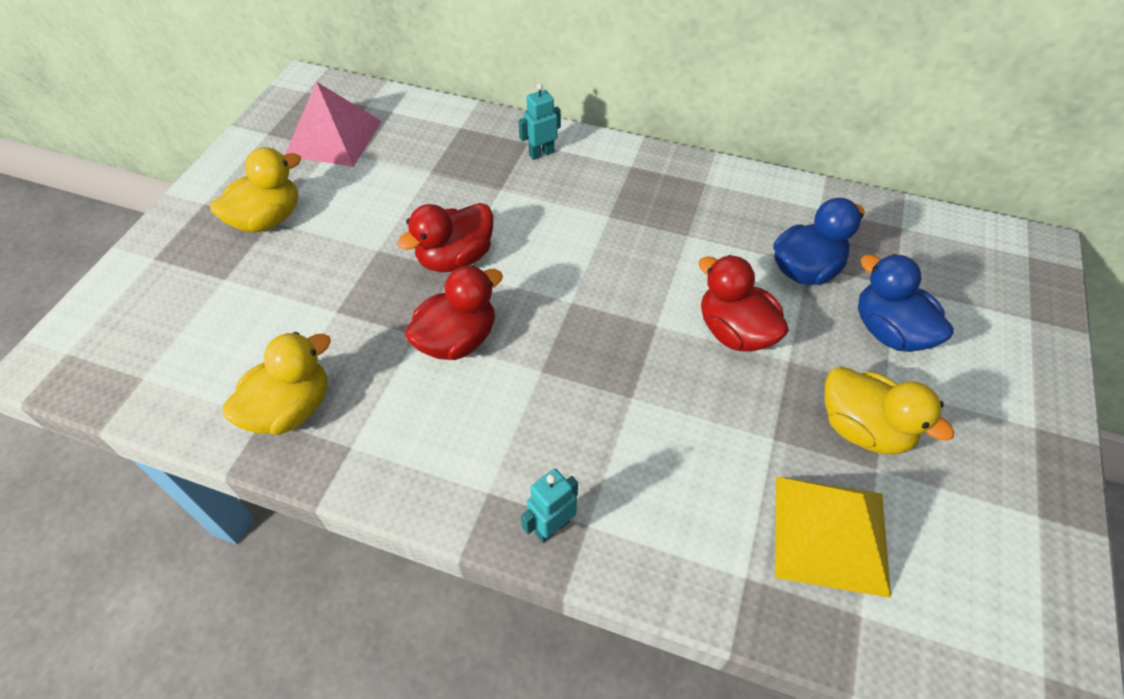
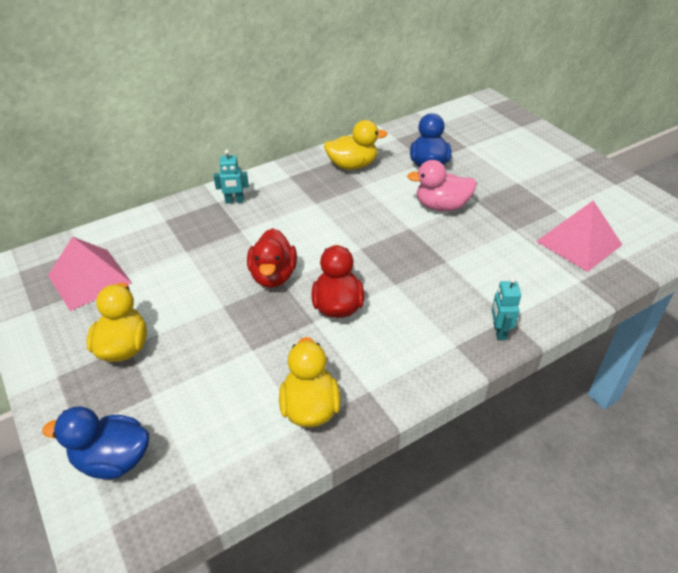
camera: 50 degrees left, 10 degrees down
(541, 153) = (234, 201): turquoise robot -> turquoise robot turned 105 degrees counterclockwise
(734, 332) = (441, 206): red duck -> pink duck
(830, 534) = (579, 243): yellow pyramid -> pink pyramid
(863, 429) = (533, 202): yellow duck -> yellow duck (352, 165)
(889, 332) = (489, 163): blue duck -> blue duck (113, 460)

